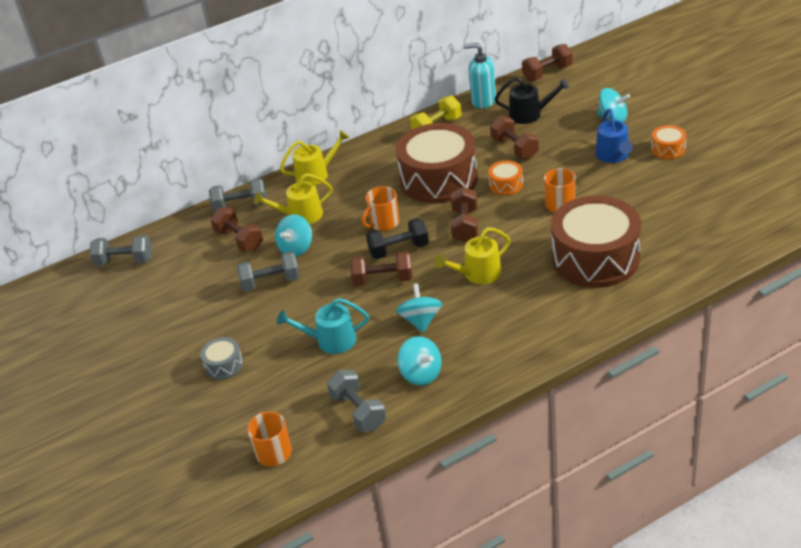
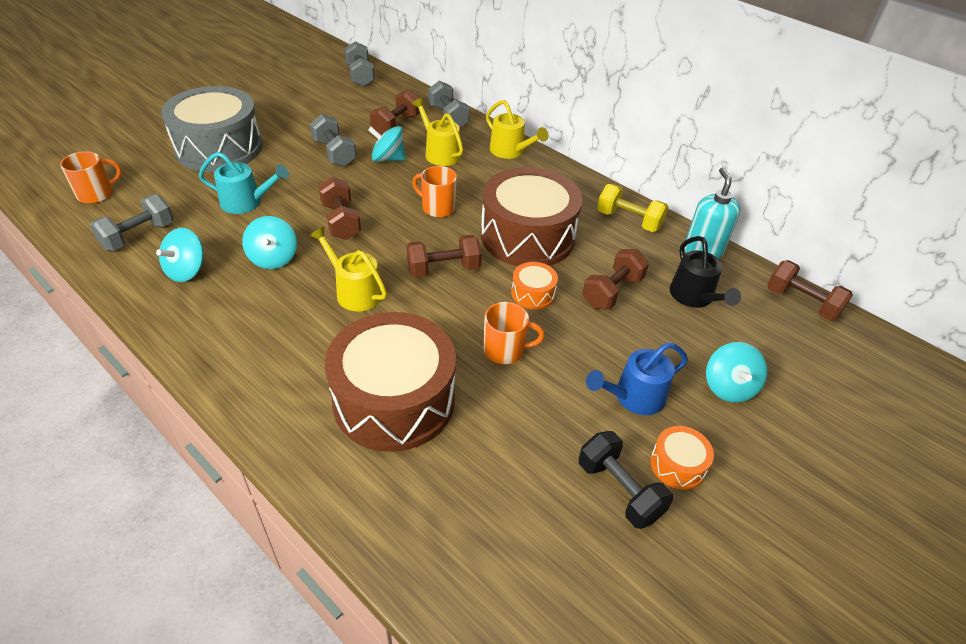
camera: 65 degrees right, 5 degrees up
(224, 365) = (219, 148): grey drum -> grey drum, size x2.35
(331, 340) = (246, 202): turquoise watering can -> turquoise watering can turned 120 degrees clockwise
(399, 250) = (393, 225): black dumbbell -> black dumbbell (619, 490)
(421, 320) = (273, 258): turquoise spinning top -> turquoise spinning top turned 105 degrees clockwise

